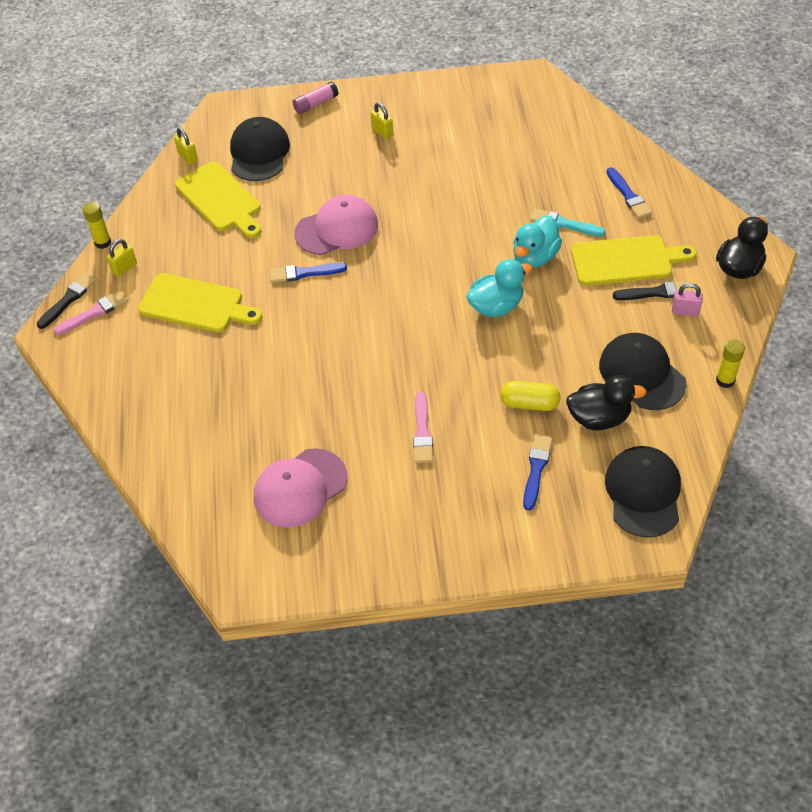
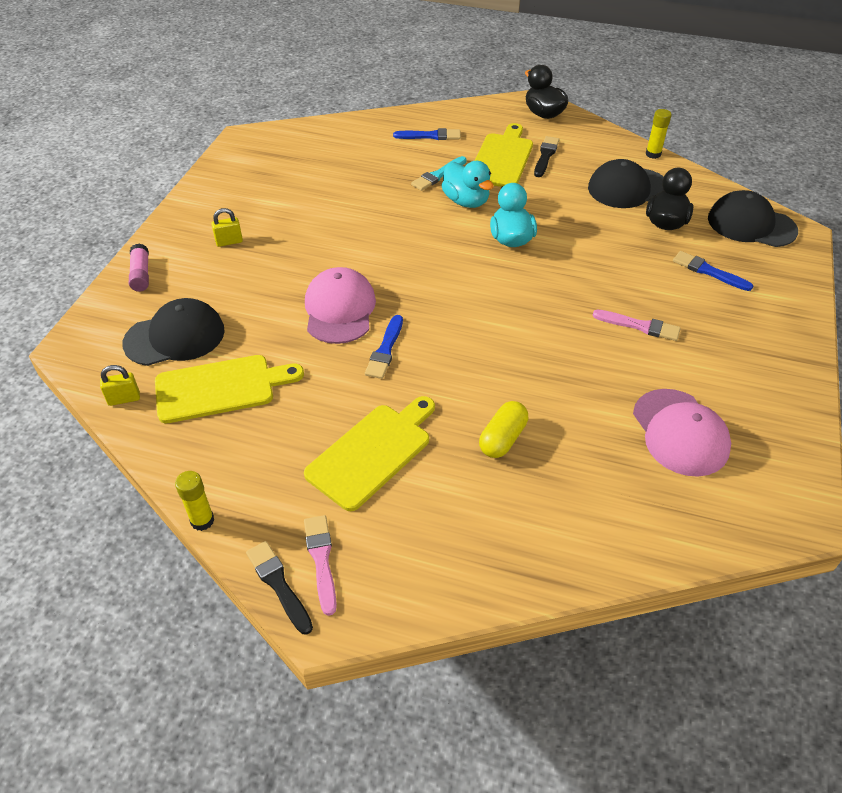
camera: 70 degrees left, 5 degrees down
(124, 268) = (265, 508): yellow padlock -> none
(259, 153) = (175, 337): black cap -> black cap turned 135 degrees clockwise
(529, 404) = (634, 254): yellow capsule -> yellow capsule (502, 438)
(685, 311) = (573, 149): pink padlock -> none

